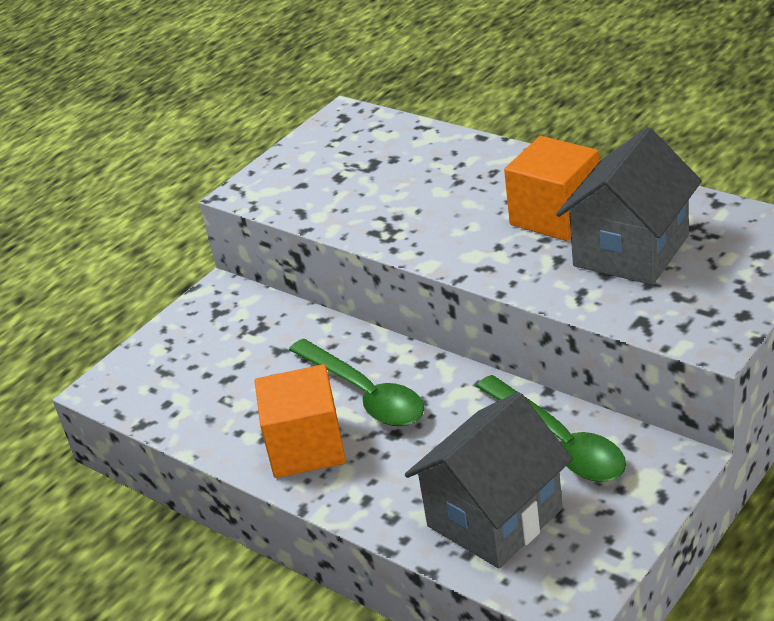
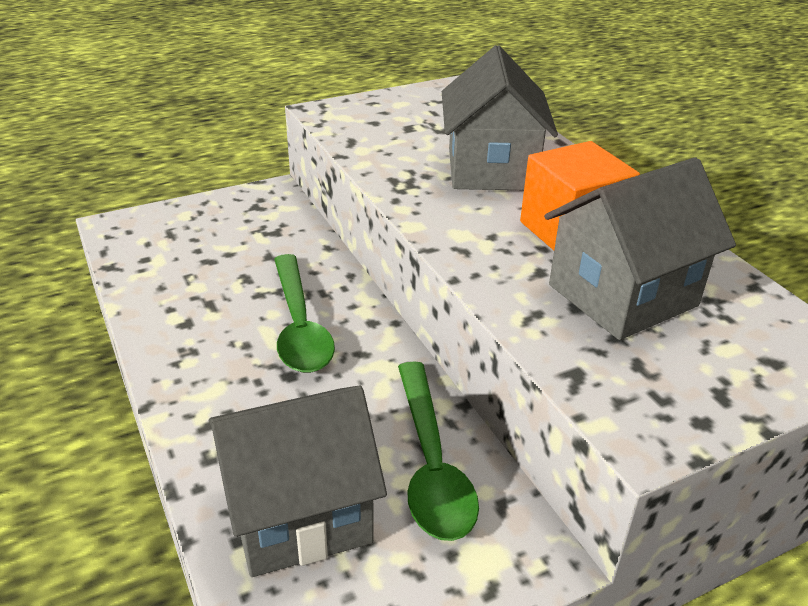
camera: 20 degrees right, 0 degrees up
(306, 447) = (206, 349): orange cube -> none
(446, 188) = (491, 169): none -> grey house

